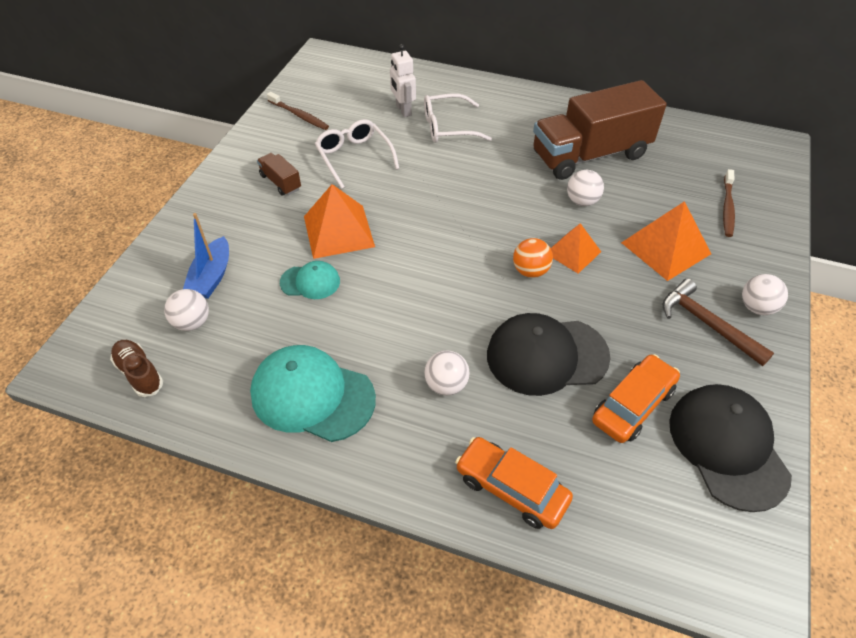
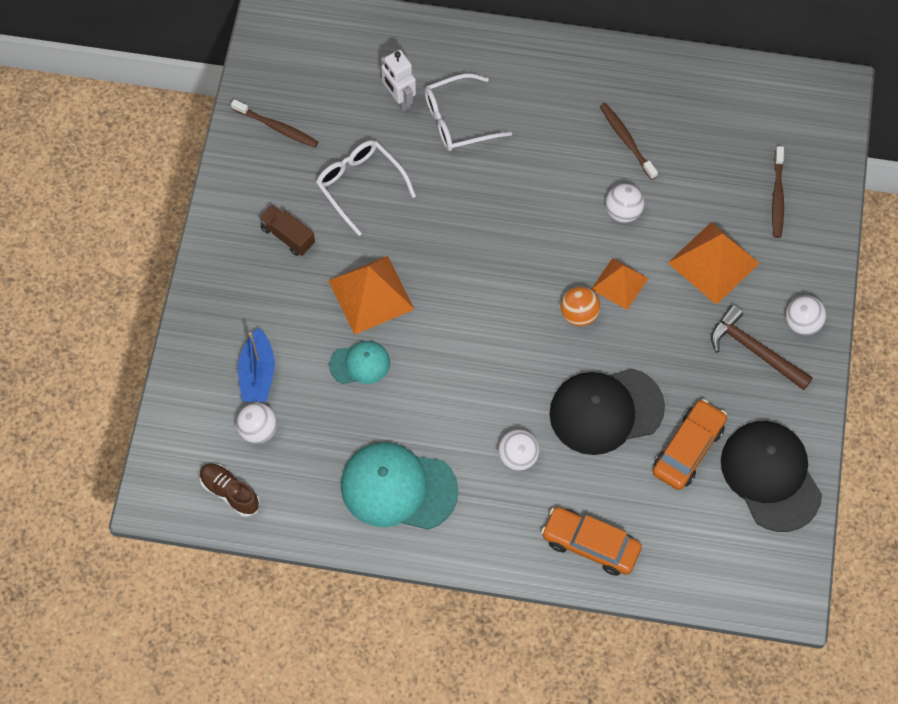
camera: 10 degrees left, 15 degrees up
(590, 155) = (626, 140): brown truck -> brown toothbrush

